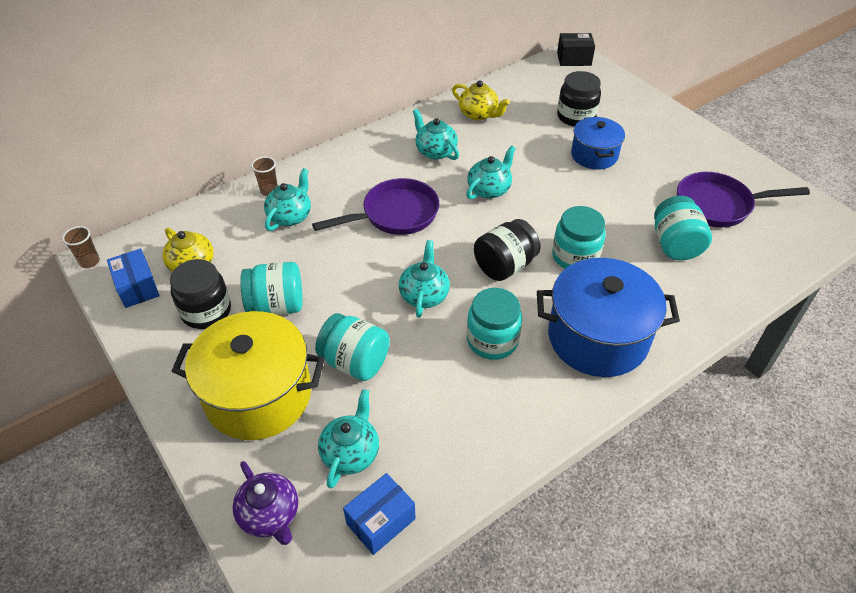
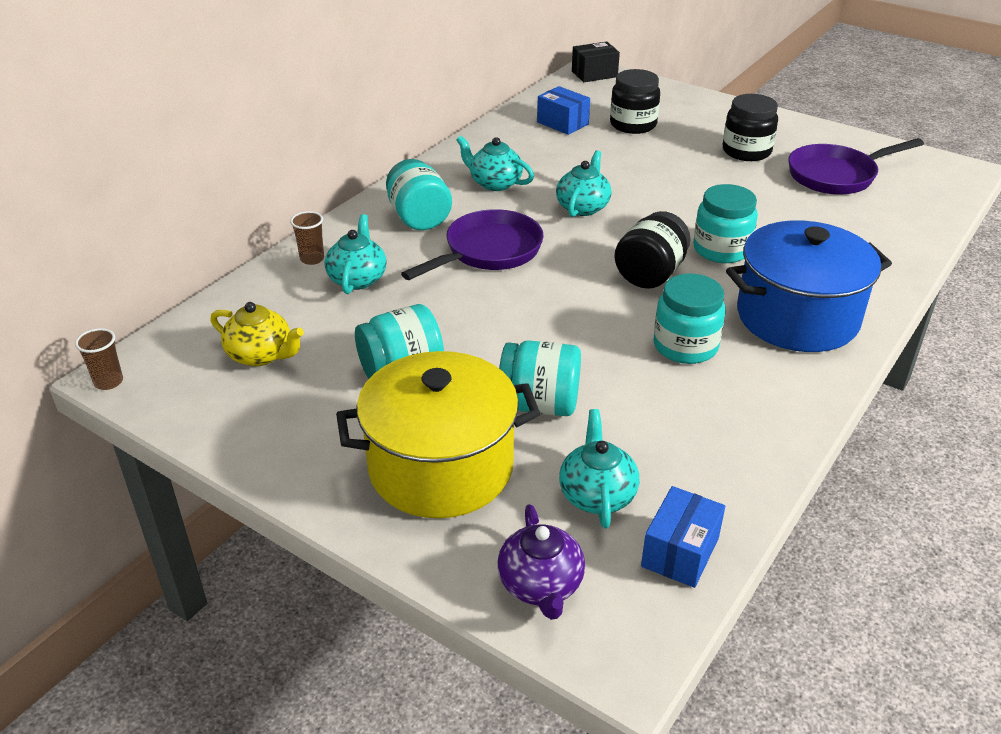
camera: 20 degrees left, 10 degrees down
(137, 287) = (198, 394): blue box -> blue box (562, 123)
(206, 311) = (311, 398): black jar -> black jar (746, 151)
(270, 515) = (541, 585): purple teapot -> purple teapot turned 45 degrees clockwise
(424, 295) = (577, 321): turquoise teapot -> none
(479, 114) = (521, 140): yellow teapot -> none
(594, 155) = (677, 155): blue pot -> none
(675, 245) = (818, 218): turquoise jar -> turquoise jar (419, 218)

